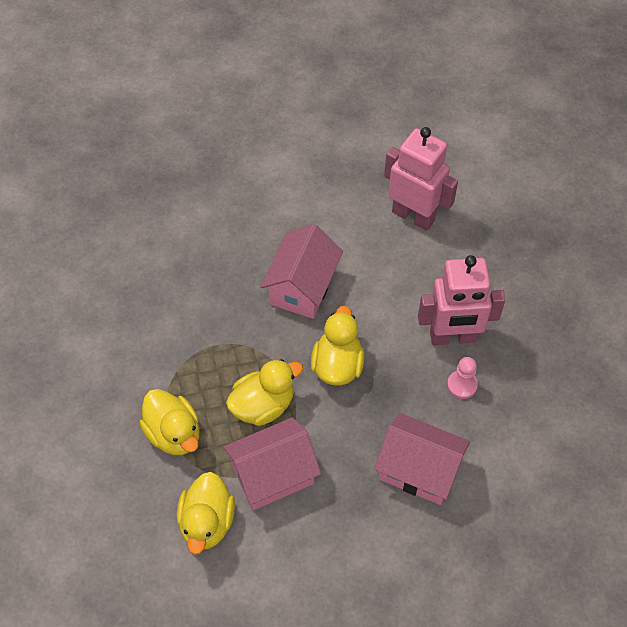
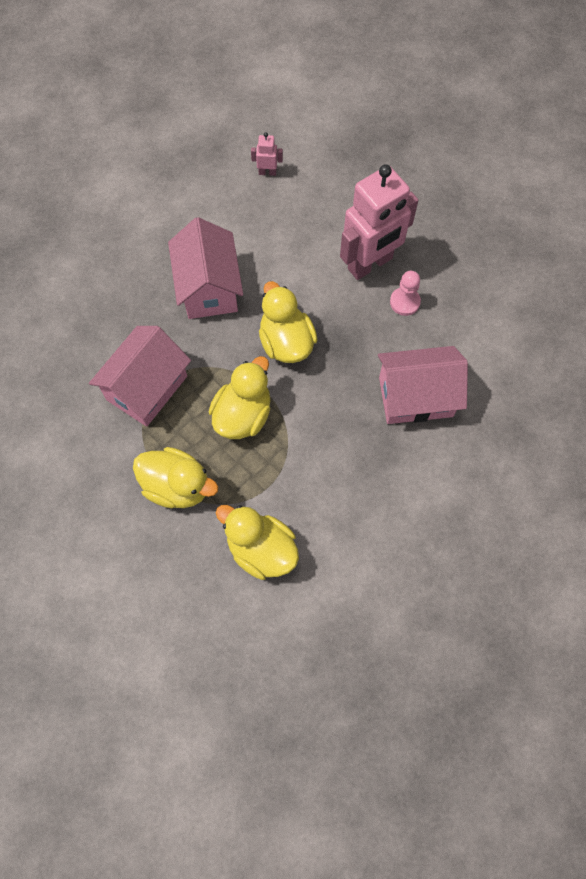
camera: 30 degrees left, 10 degrees up
(207, 522) = (261, 549): yellow duck -> yellow duck turned 150 degrees clockwise
(273, 475) = (292, 472): pink house -> pink house (147, 388)
(413, 216) = (267, 172): pink robot -> pink robot, size x0.40

